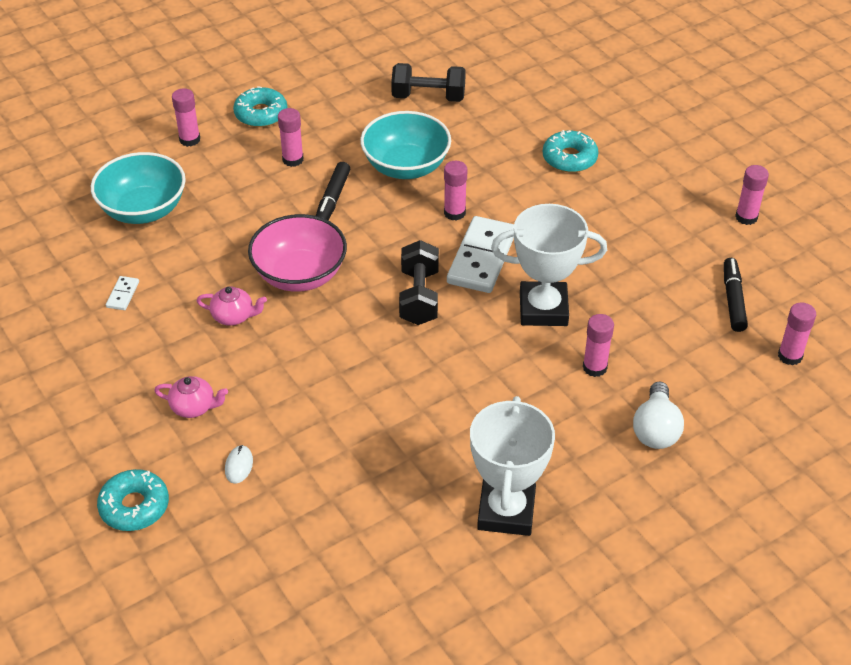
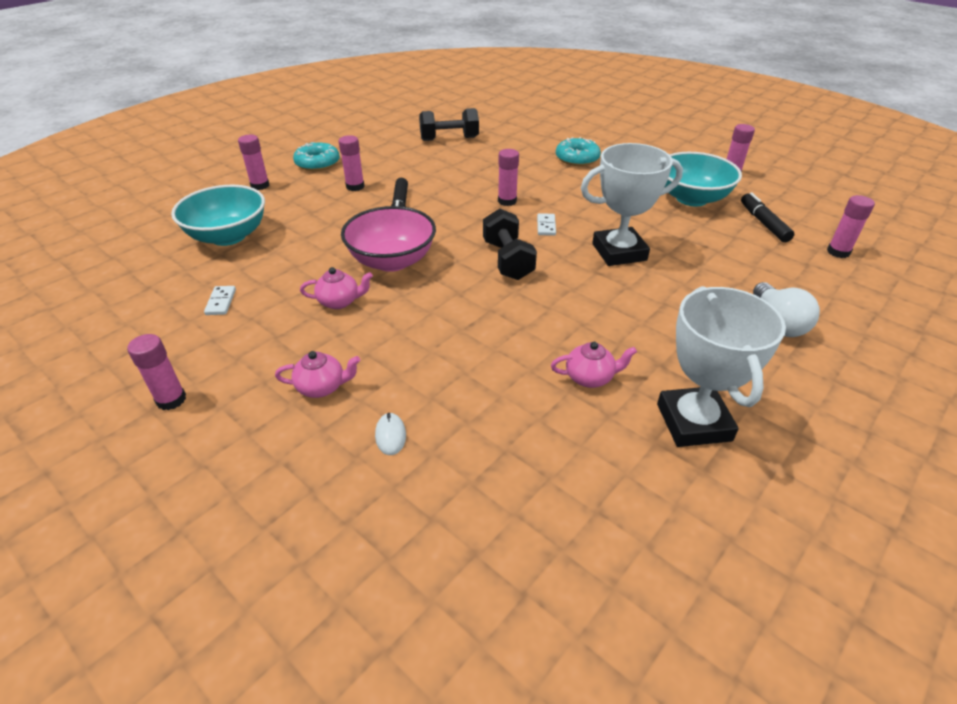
camera: 15 degrees left, 5 degrees down
(134, 506) = (278, 507): turquoise donut -> none
(406, 166) = (452, 179): turquoise bowl -> turquoise bowl (691, 198)
(436, 448) = (590, 377): none -> pink teapot
(481, 258) = (546, 226): white domino -> white domino, size x0.43
(594, 367) = (690, 286): pink glue stick -> pink glue stick (171, 400)

